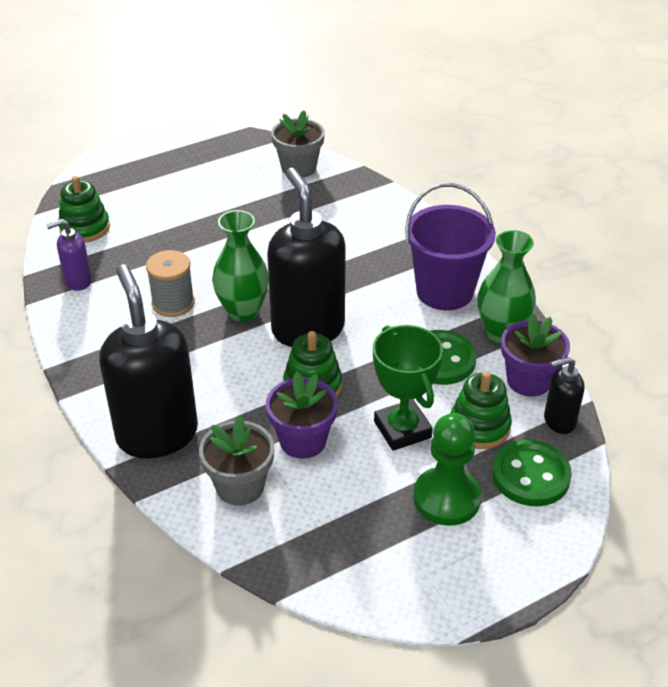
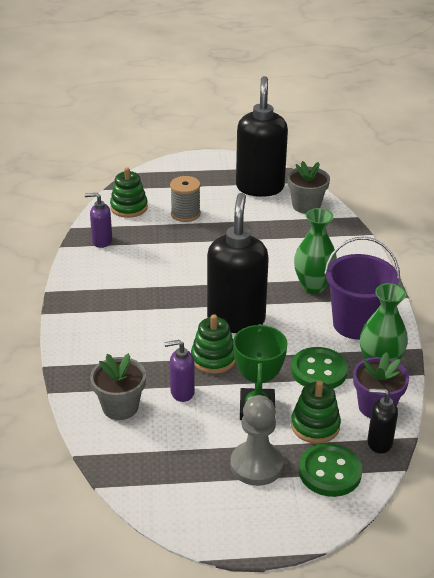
camera: 25 degrees right, 5 degrees down
(157, 434) = (88, 356): black soap dispenser -> black soap dispenser (260, 187)
(173, 303) = (155, 274): grey spool -> grey spool (185, 214)
(243, 311) = (199, 294): green vase -> green vase (313, 286)
(303, 441) = (182, 392): purple flower pot -> purple soap dispenser
(446, 498) = (256, 465): green pawn -> grey pawn

